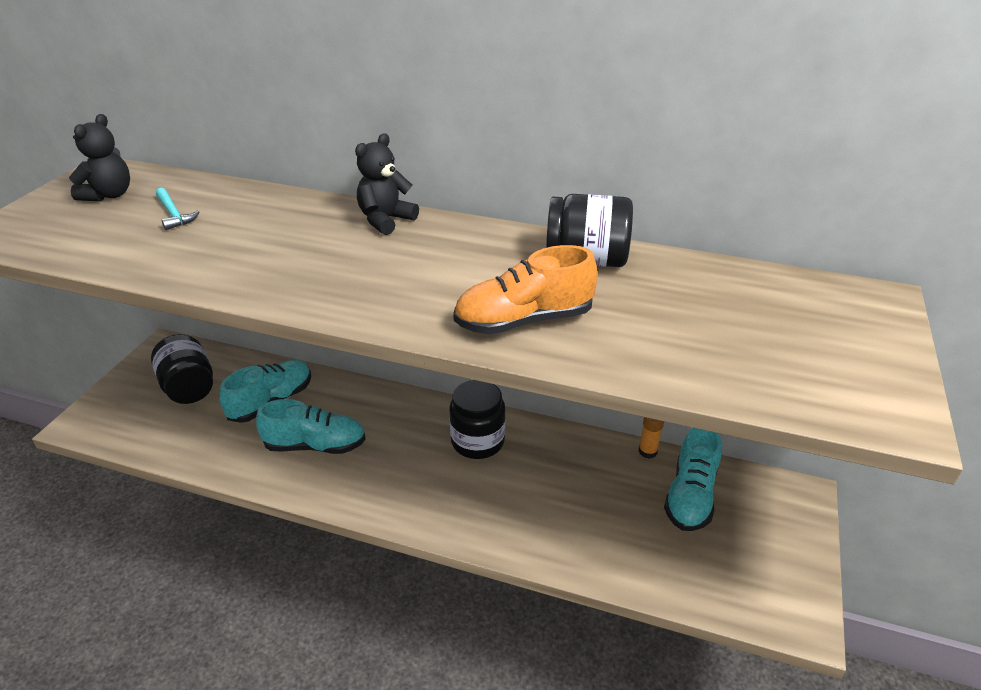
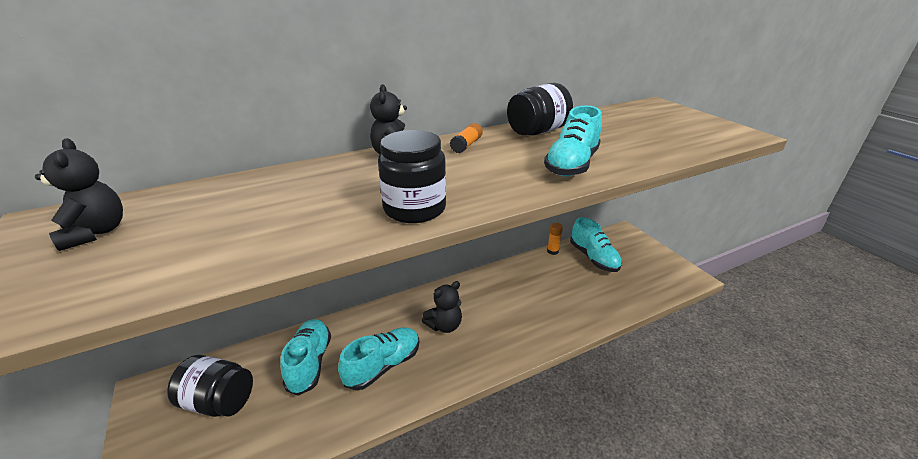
camera: 45 degrees left, 5 degrees down
(173, 214) = (208, 216): turquoise hammer -> none
(410, 448) = (444, 325): none -> black teddy bear
(472, 240) = (466, 145): none -> orange glue stick
(477, 441) = (474, 297): black jar -> black jar (414, 209)
(524, 321) = (572, 165): orange shoe -> turquoise shoe

